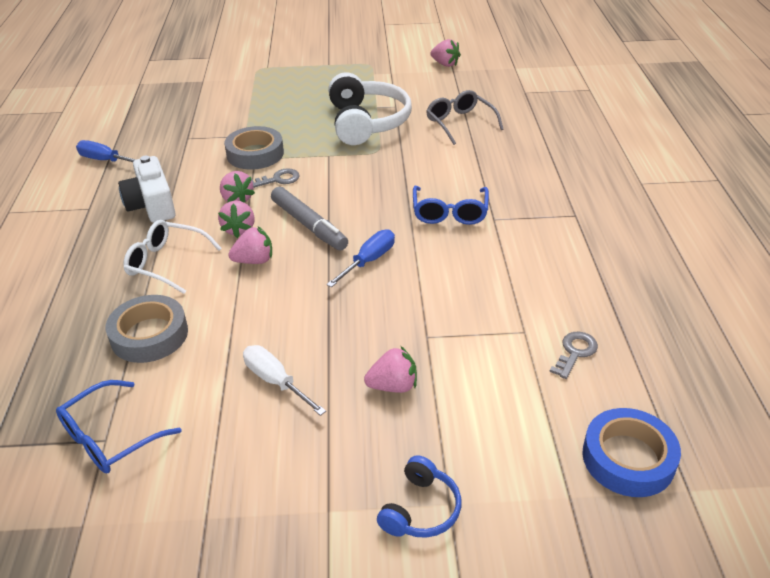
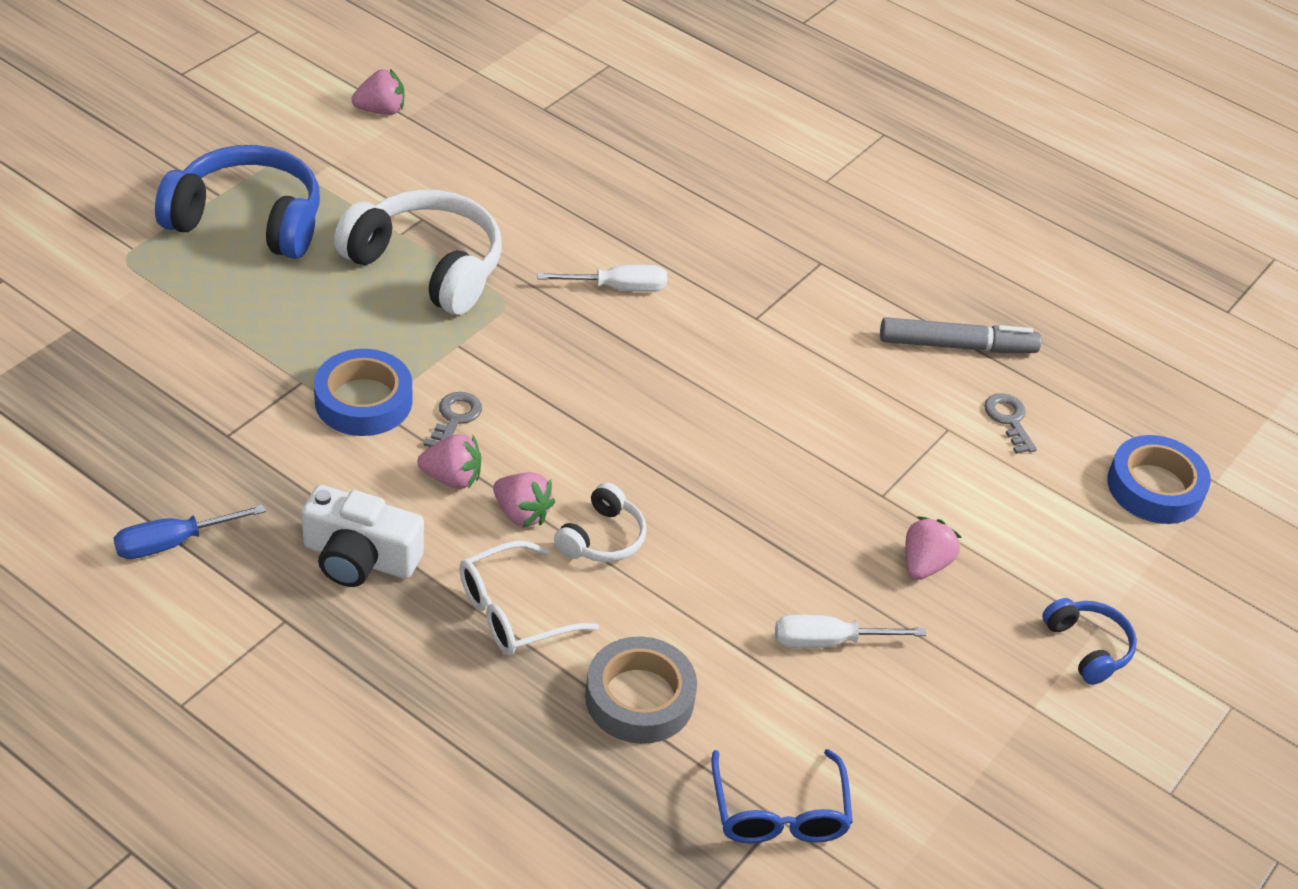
camera: 55 degrees left, 5 degrees up
(254, 261) = (602, 538): pink strawberry -> white headphones
(255, 154) = (363, 401): grey tape -> blue tape
(309, 225) = (588, 454): grey marker -> grey marker (957, 345)
(324, 76) = (248, 221): none -> blue headphones
(369, 260) = (714, 452): blue screwdriver -> none
(441, 171) = (619, 288): none -> white screwdriver
(449, 213) = (705, 339): blue glasses -> none
(459, 123) = (538, 202): grey glasses -> none

